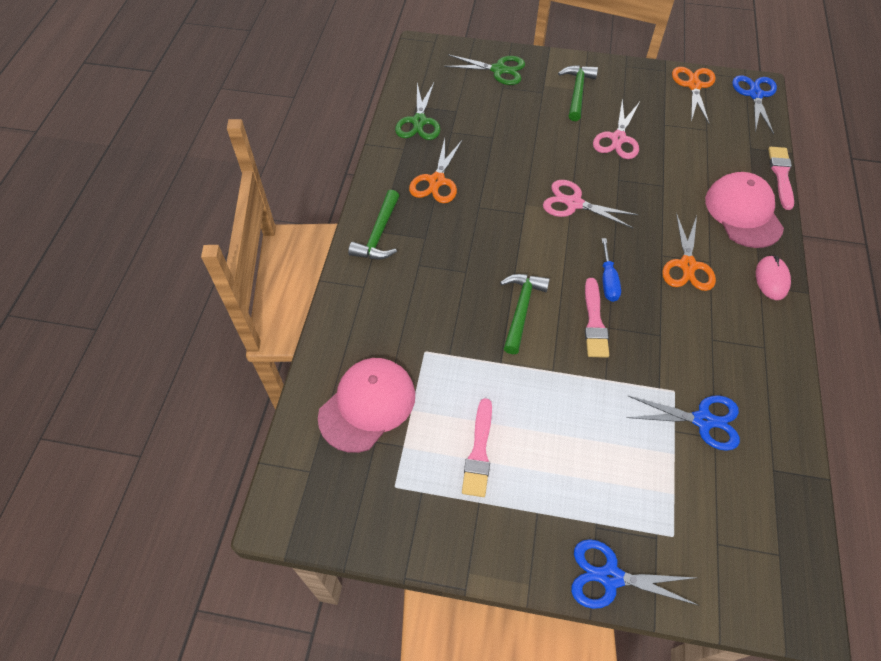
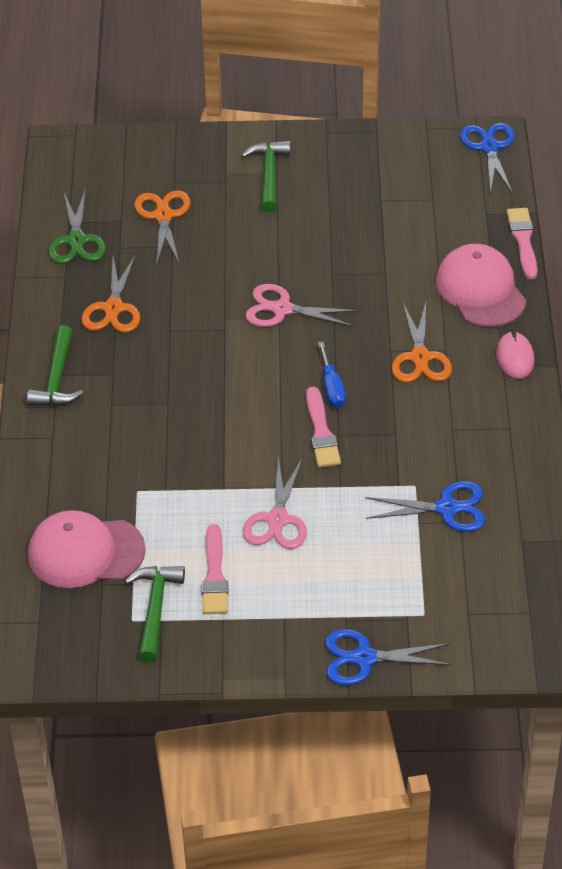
camera: 10 degrees left, 10 degrees down
(367, 405) = (85, 552): pink cap -> pink cap turned 120 degrees counterclockwise
(498, 70) = (165, 161): green scissors -> none
(521, 309) = (237, 432): green hammer -> green hammer (155, 609)
(618, 139) = (326, 226): pink scissors -> pink scissors (277, 519)
(694, 86) = (413, 146): orange scissors -> orange scissors (163, 216)

